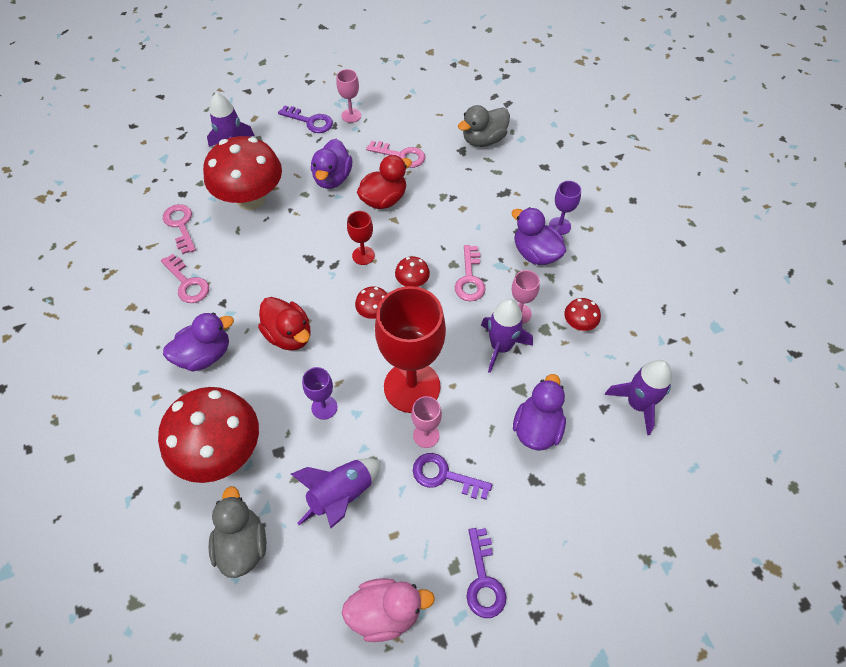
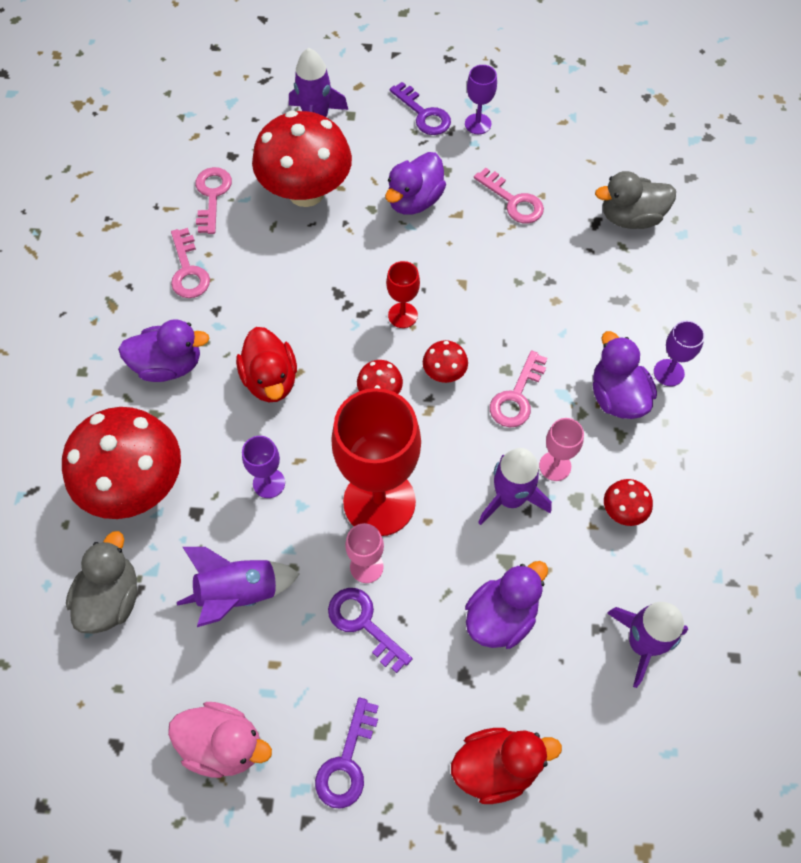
camera: 25 degrees right, 5 degrees up
(351, 115) = (478, 124): pink goblet -> purple goblet
(384, 199) = (463, 252): red duck -> red duck (496, 767)

